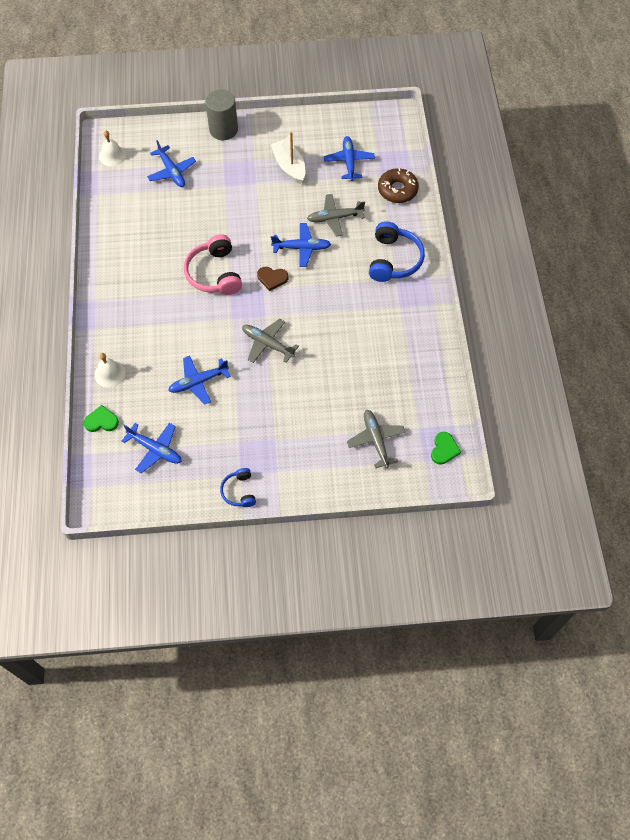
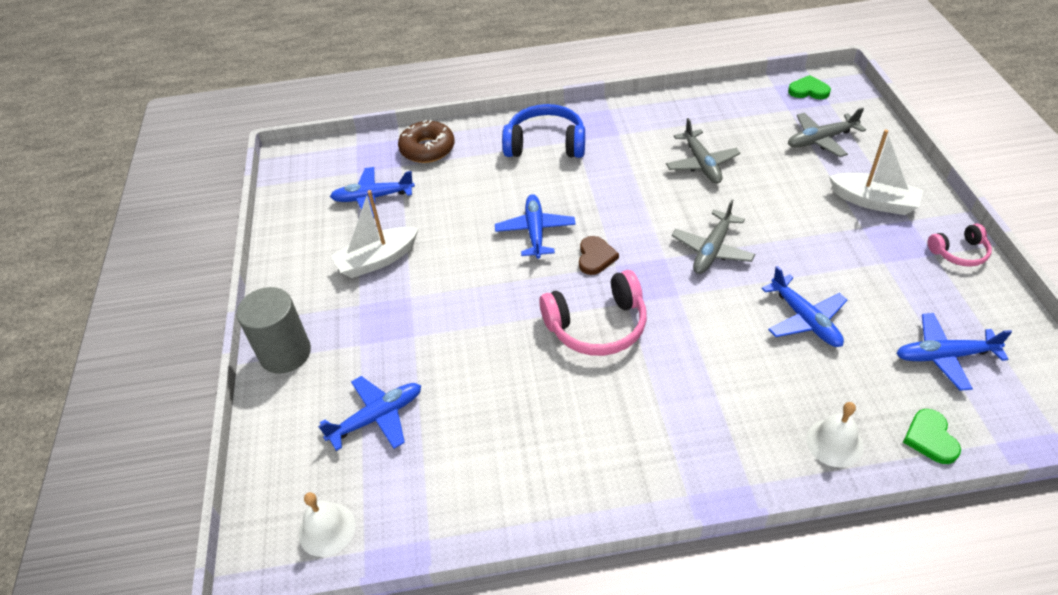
camera: 90 degrees left, 15 degrees down
(155, 449) = (945, 356): blue plane -> blue plane turned 120 degrees counterclockwise
(239, 491) = (959, 253): blue headphones -> pink headphones
(299, 455) = (873, 202): none -> white boat
(335, 218) = (478, 203): grey plane -> grey plane (701, 163)

